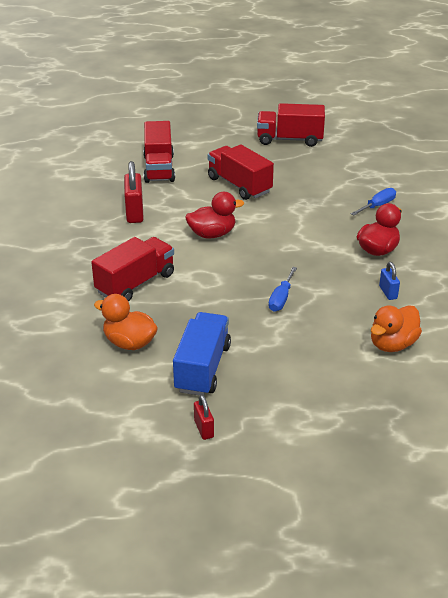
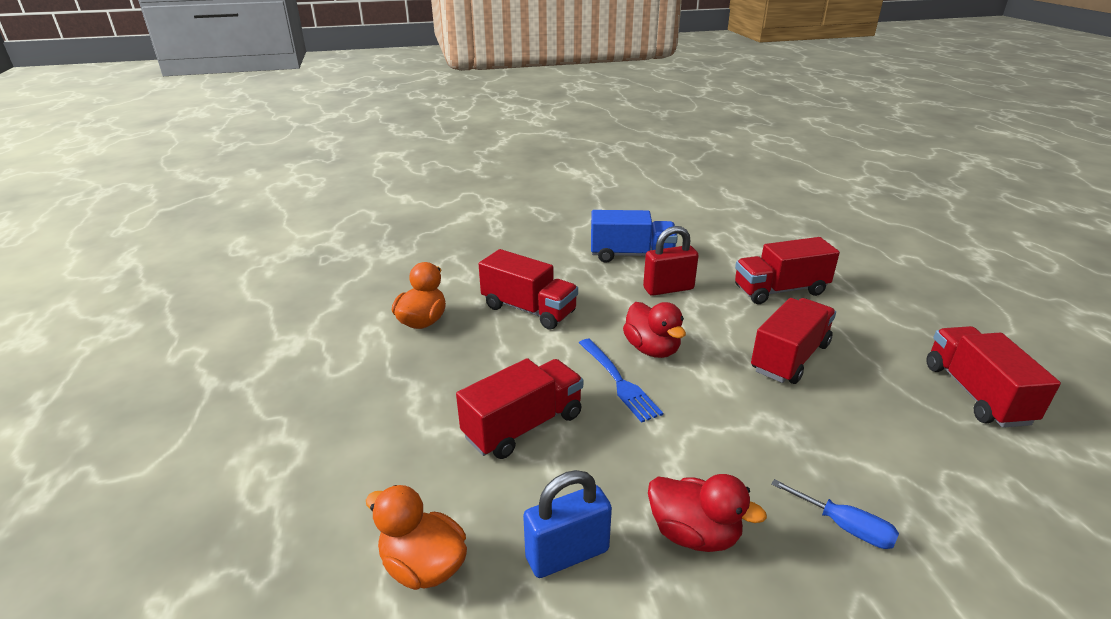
camera: 80 degrees right, 5 degrees down
(202, 368) = (377, 375): blue truck -> blue truck (631, 255)
(204, 429) = (274, 389): red padlock -> none
(244, 253) = (618, 381): none -> blue fork
(281, 298) = (523, 426): blue screwdriver -> red truck
(388, 292) = (567, 554): blue padlock -> blue padlock, size x1.77

